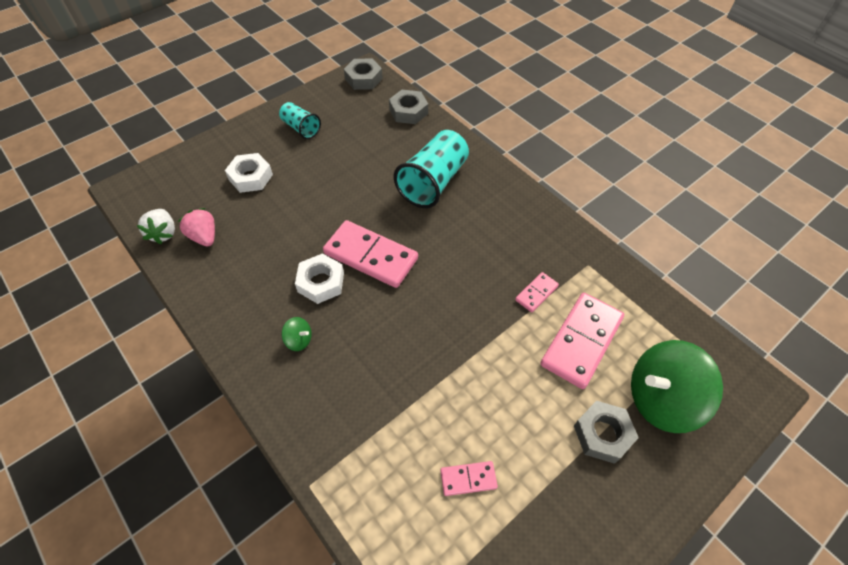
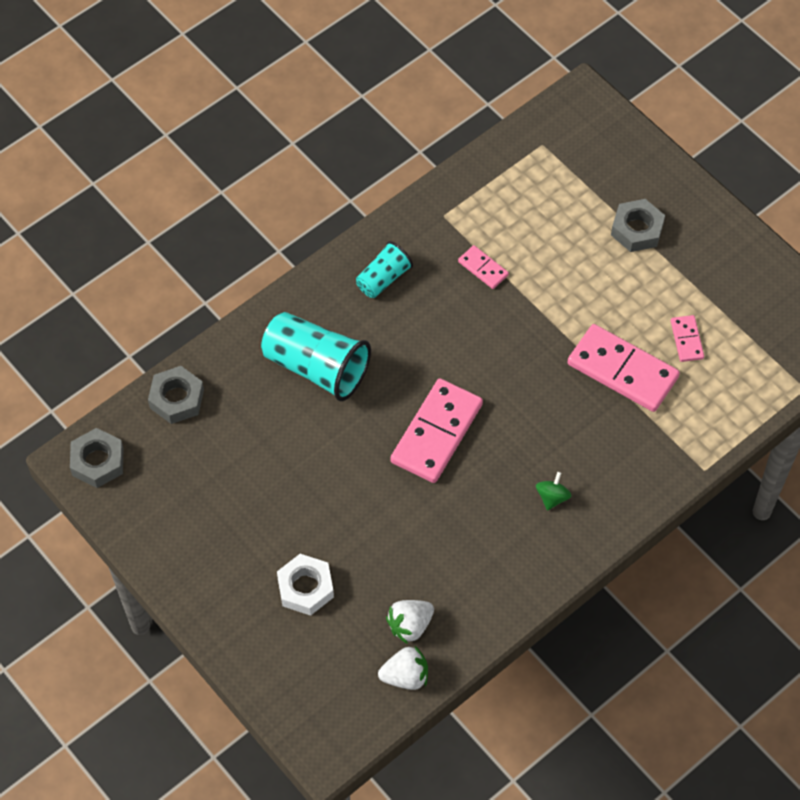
camera: 90 degrees left, 5 degrees up
(204, 236) = (410, 625): pink strawberry -> white strawberry
(301, 128) = (208, 536): turquoise cup -> turquoise cup (383, 278)
(321, 282) = (476, 483): white nut -> none
(581, 341) = (540, 234): pink domino -> pink domino (622, 371)
(661, 399) = (598, 178): green spinning top -> none

